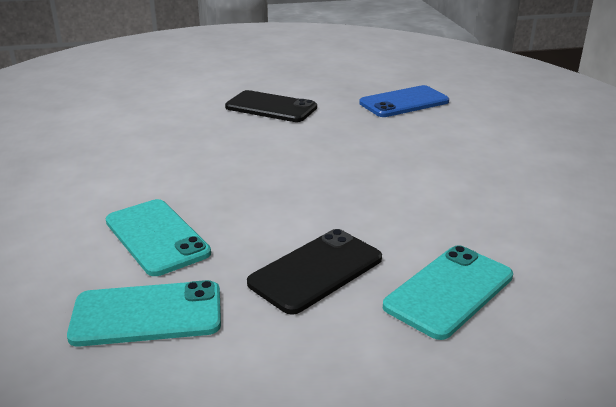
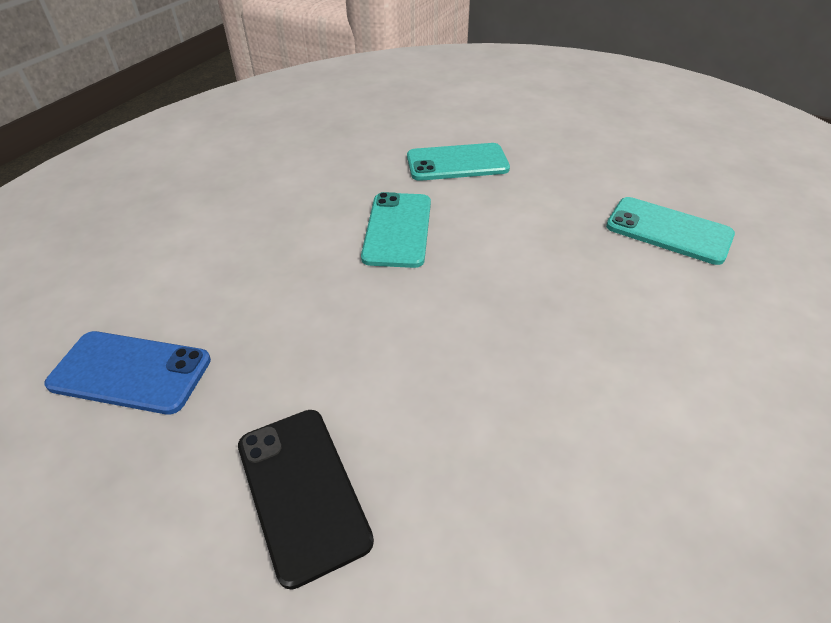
camera: 140 degrees left, 15 degrees up
(156, 237) = (635, 296): turquoise phone -> turquoise phone (398, 229)
(316, 271) = (524, 208): black phone -> none

